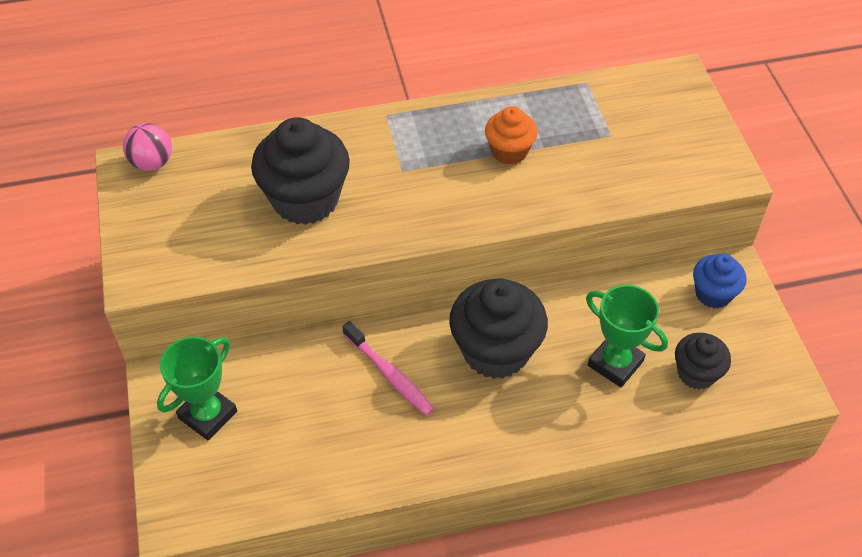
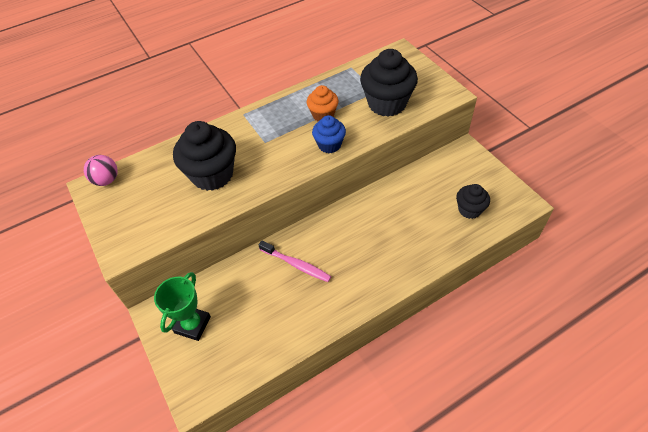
camera: 15 degrees left, 0 degrees up
(495, 351) = (353, 232): black cupcake -> black cupcake (387, 103)
(615, 363) = (423, 218): green trophy -> none
(713, 294) = (459, 164): blue cupcake -> blue cupcake (329, 145)

